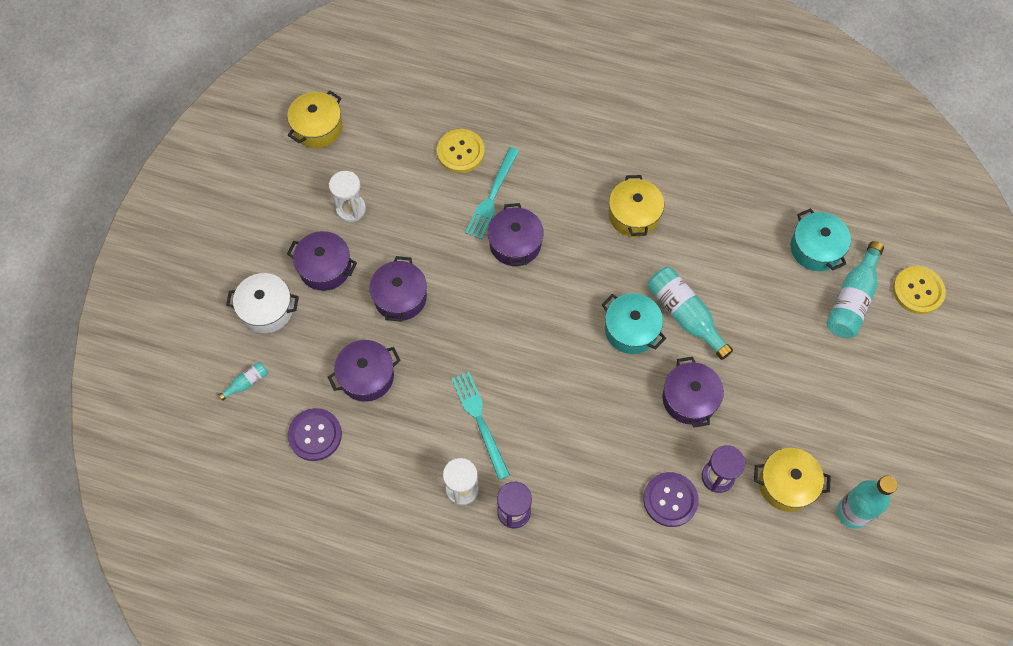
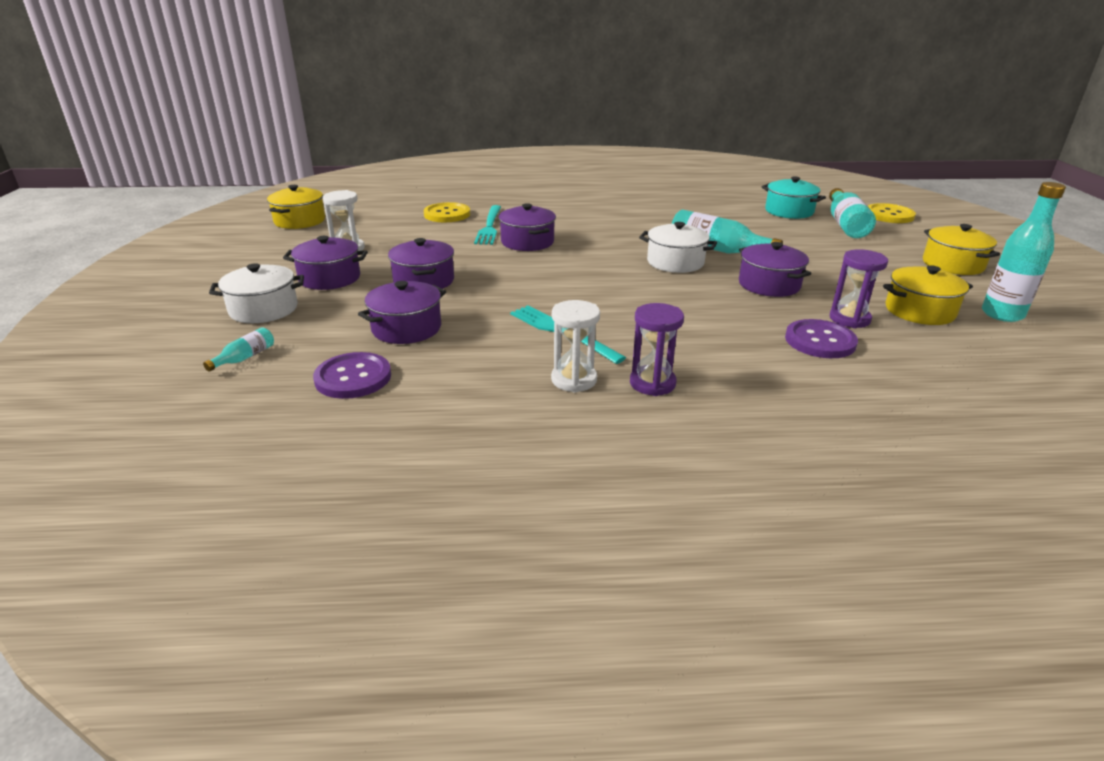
camera: 20 degrees left, 35 degrees down
(631, 330) = (675, 262): turquoise pot -> white pot
(633, 215) = (625, 218): yellow pot -> yellow pot (952, 264)

